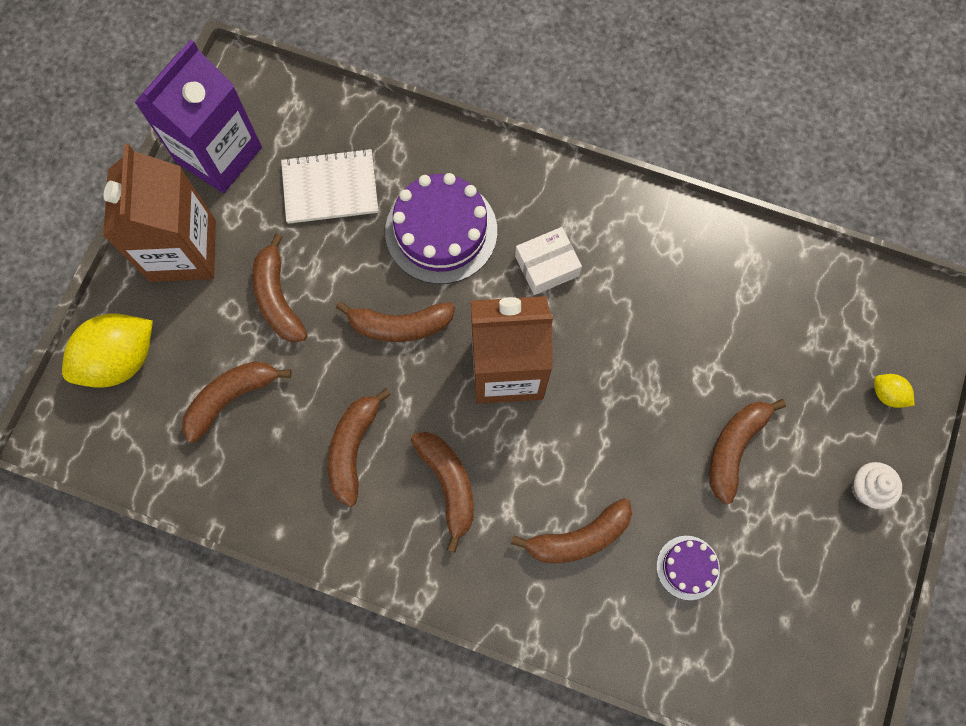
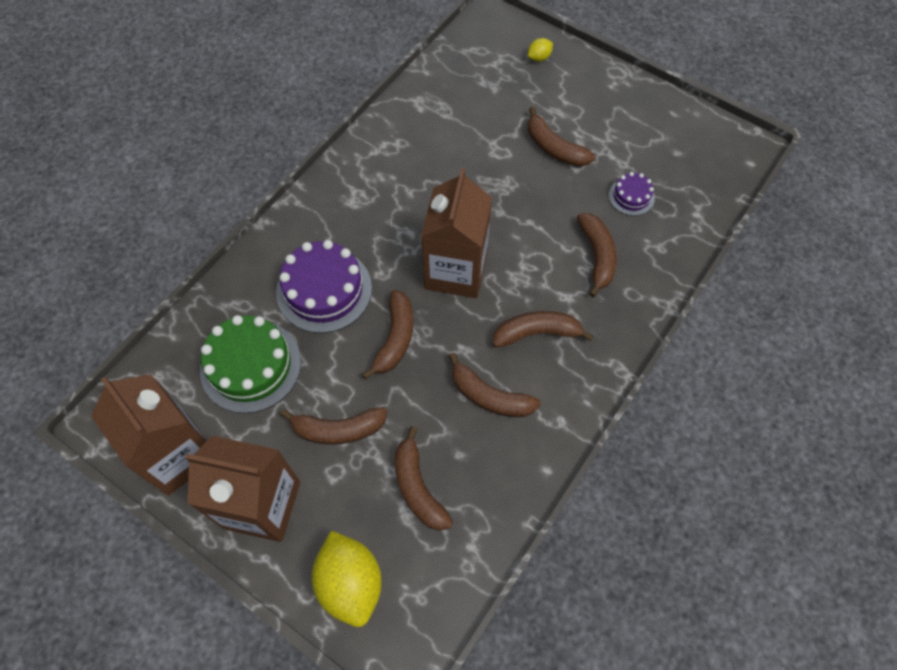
camera: 75 degrees left, 10 degrees down
(219, 154) = (178, 454): purple carton -> brown carton
(330, 188) = (251, 365): white notebook -> green cake
(547, 266) = (381, 224): white box -> none
(867, 489) = (599, 86): white cupcake -> none

